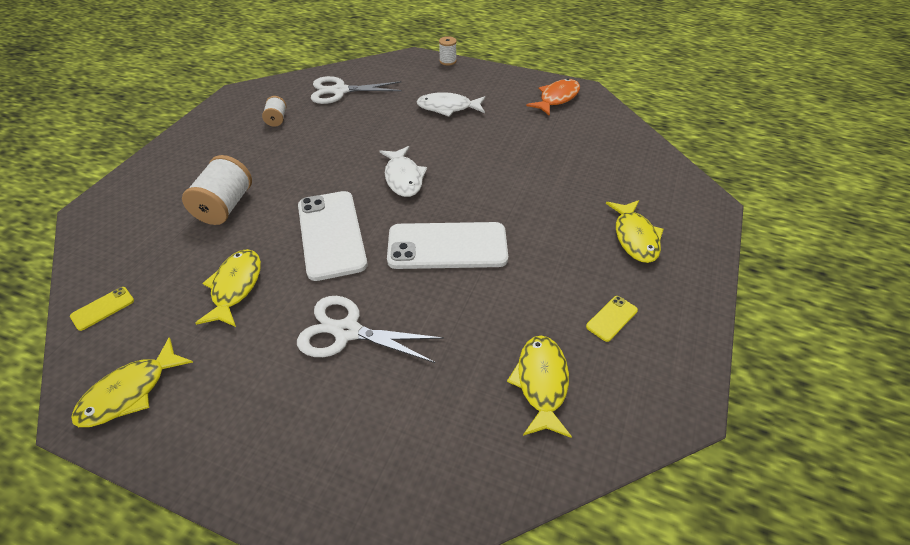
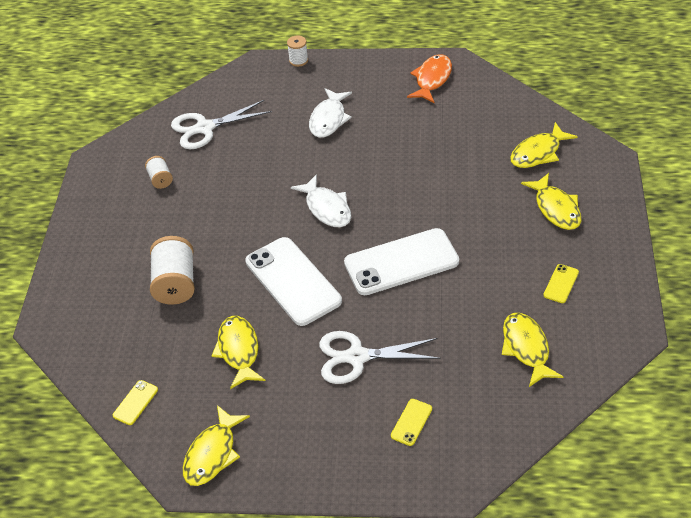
camera: 15 degrees left, 0 degrees up
(362, 431) = (411, 422): none -> yellow phone
(448, 108) = (329, 119): white fish -> white fish turned 60 degrees counterclockwise
(635, 181) = (538, 153): none -> yellow fish

